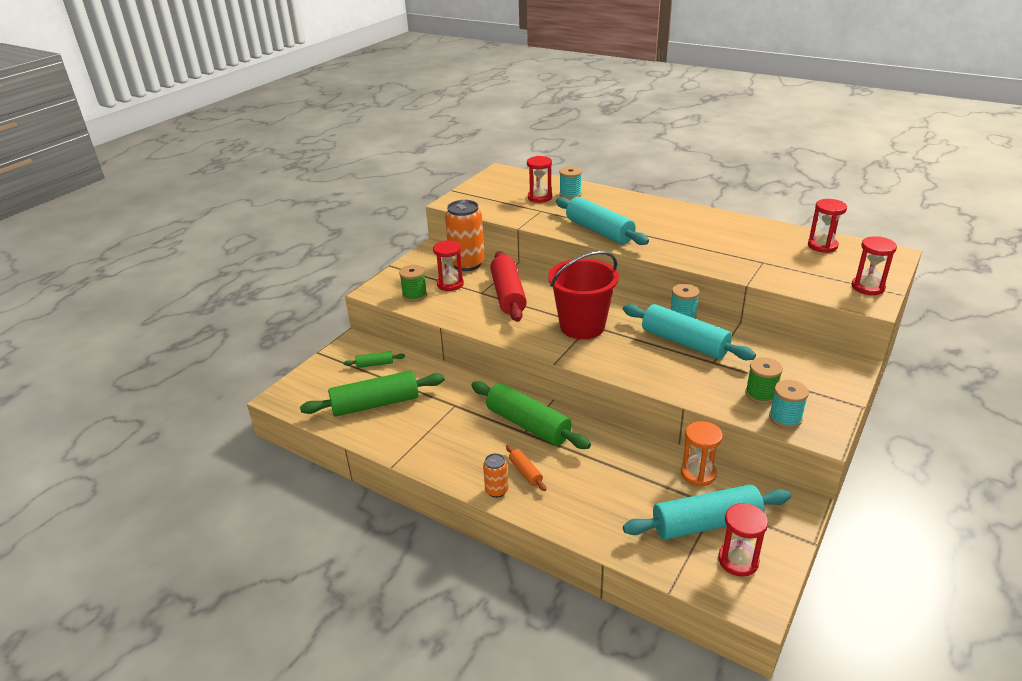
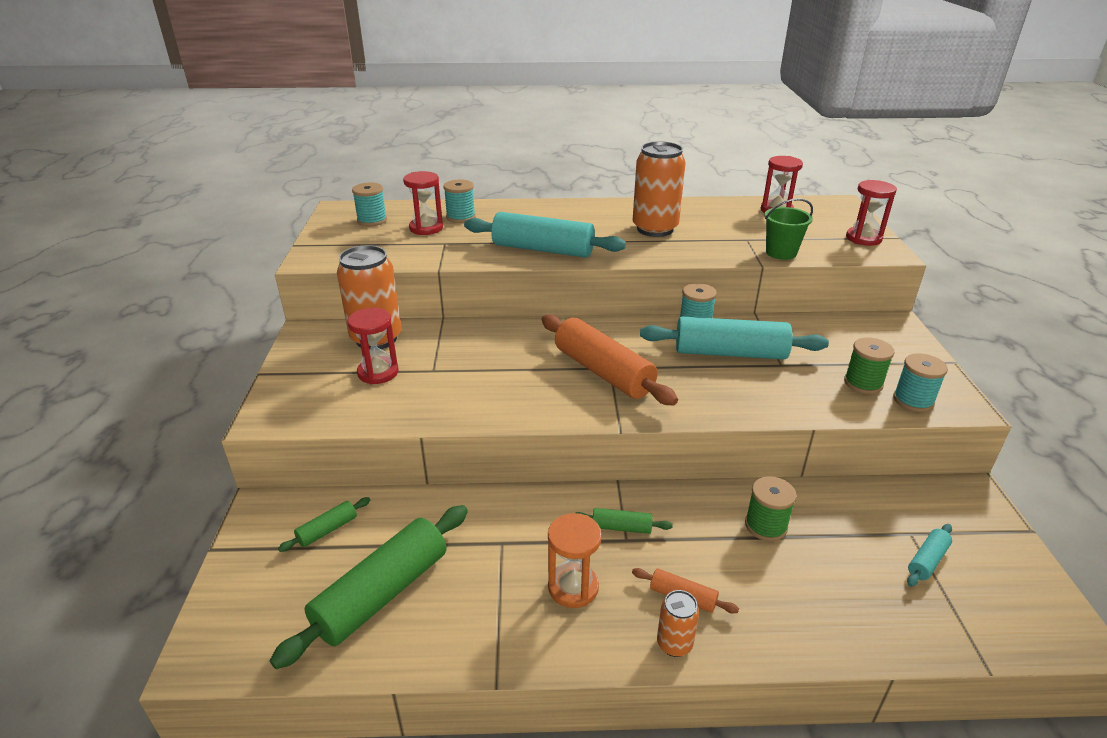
camera: 35 degrees left, 0 degrees up
(414, 295) = (339, 404): green spool -> green spool (765, 526)
(508, 295) = (472, 362): red rolling pin -> none
(512, 184) = (372, 220): none -> turquoise spool
(528, 424) = (621, 527): green rolling pin -> green rolling pin, size x0.45
(582, 326) = (603, 372): red bucket -> orange rolling pin
(698, 236) = (655, 229): none -> orange can
(698, 474) = (856, 503): orange hourglass -> orange hourglass (573, 587)
(706, 523) = (927, 560): turquoise rolling pin -> turquoise rolling pin, size x0.45
(738, 560) = (1001, 590): red hourglass -> none
(776, 279) = (781, 253): none -> green bucket

